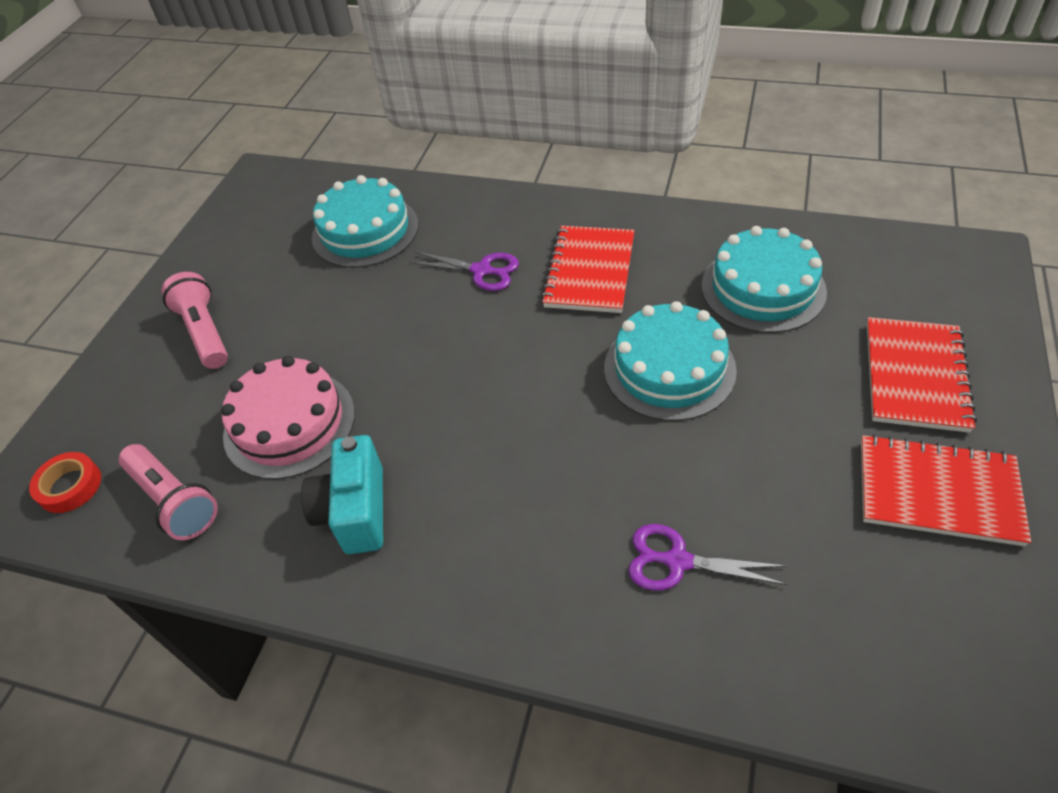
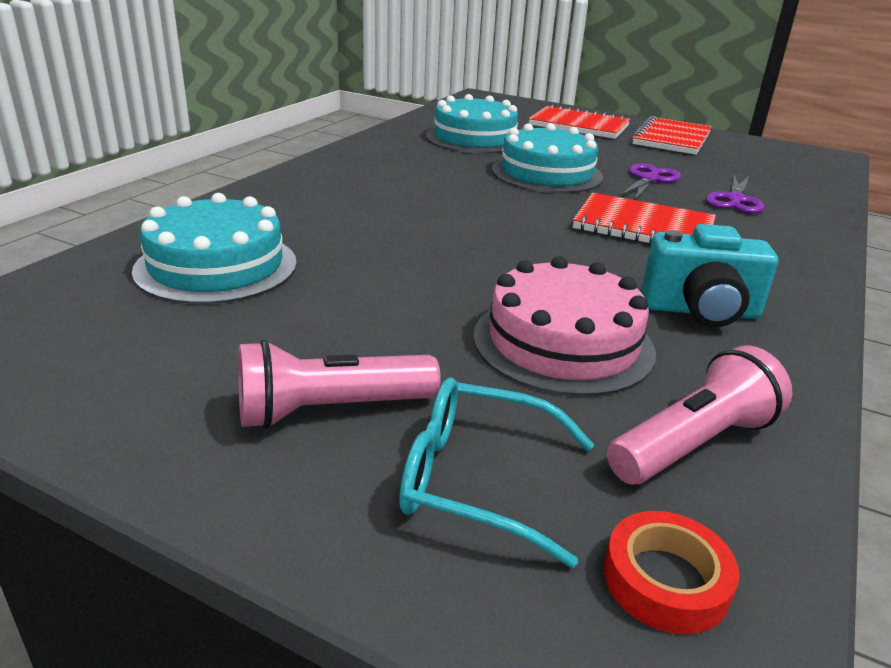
camera: 85 degrees left, 20 degrees down
(146, 403) = (476, 480): none -> turquoise glasses
(481, 271) = (365, 216): purple scissors -> purple scissors (649, 179)
(589, 271) = (409, 178): red notebook -> red notebook (643, 227)

